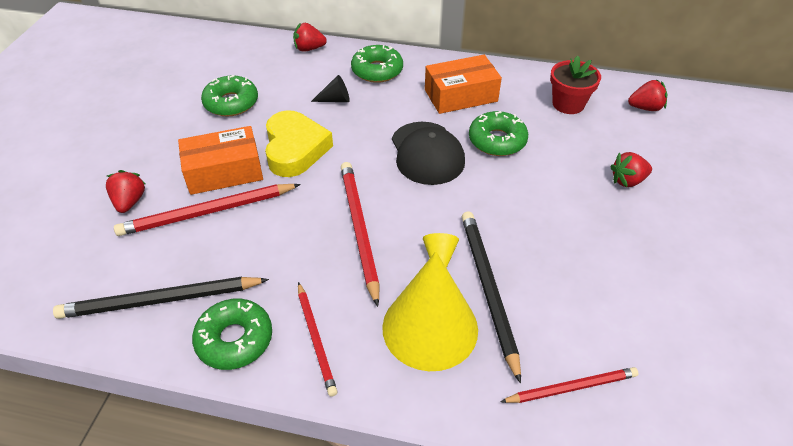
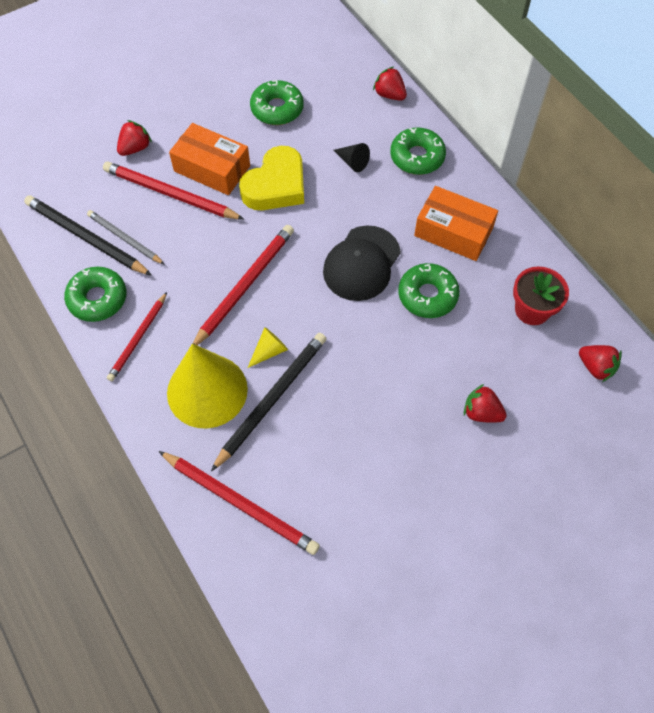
camera: 45 degrees right, 15 degrees up
(203, 273) = (124, 238): none -> grey pencil
(571, 387) = (240, 503): red pencil -> red pencil, size x1.58

